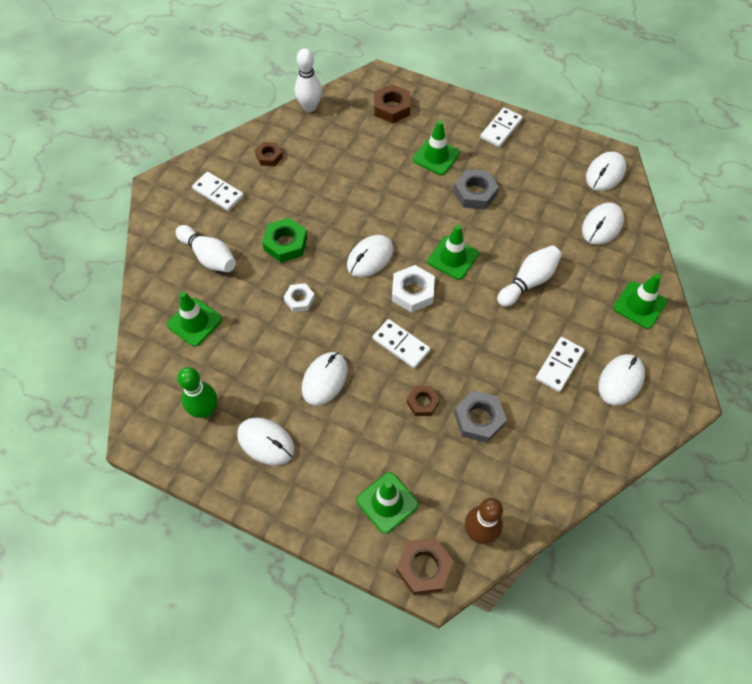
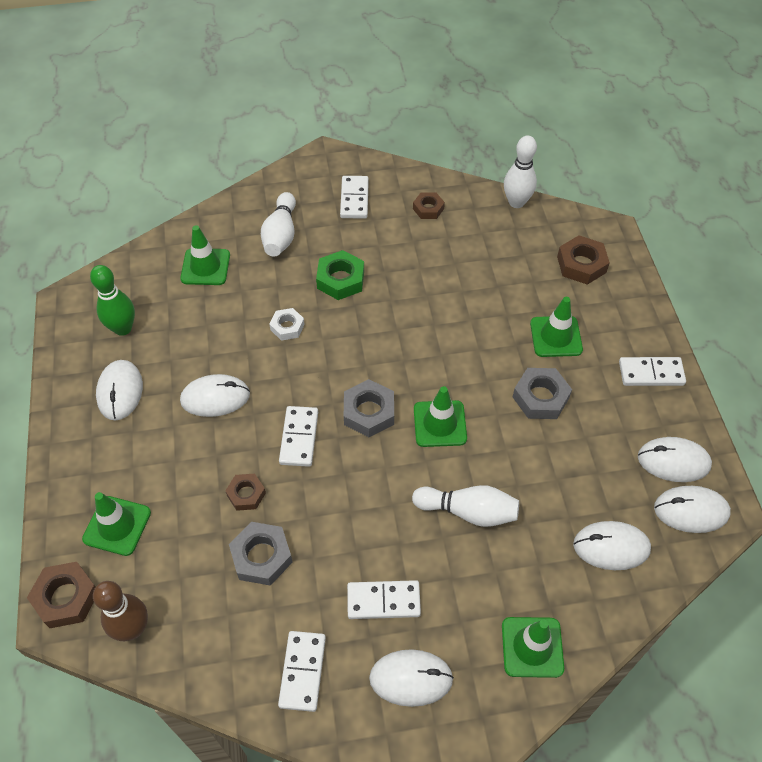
camera: 55 degrees right, 5 degrees down
(370, 258) = (380, 353): white mouse -> white mouse (673, 461)
(412, 292) = (369, 412): white nut -> grey nut
(578, 440) = (302, 671): none -> white domino

